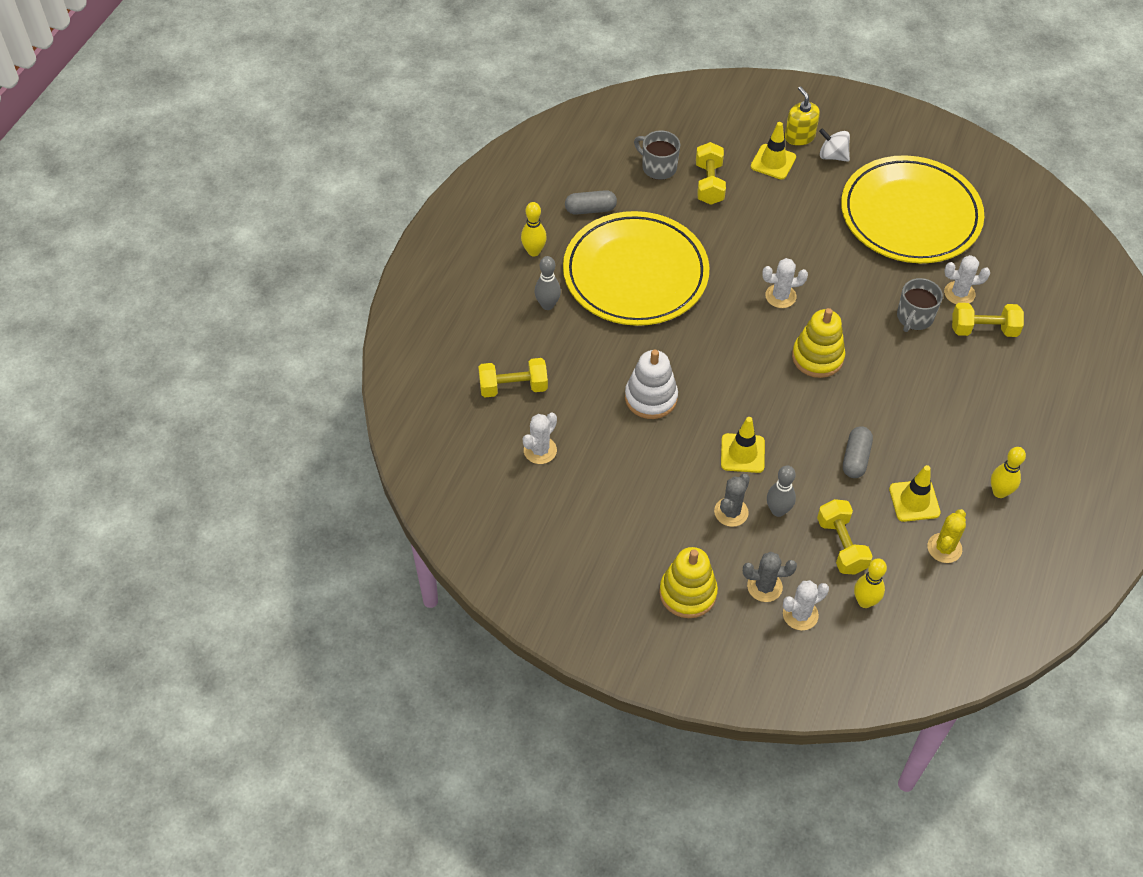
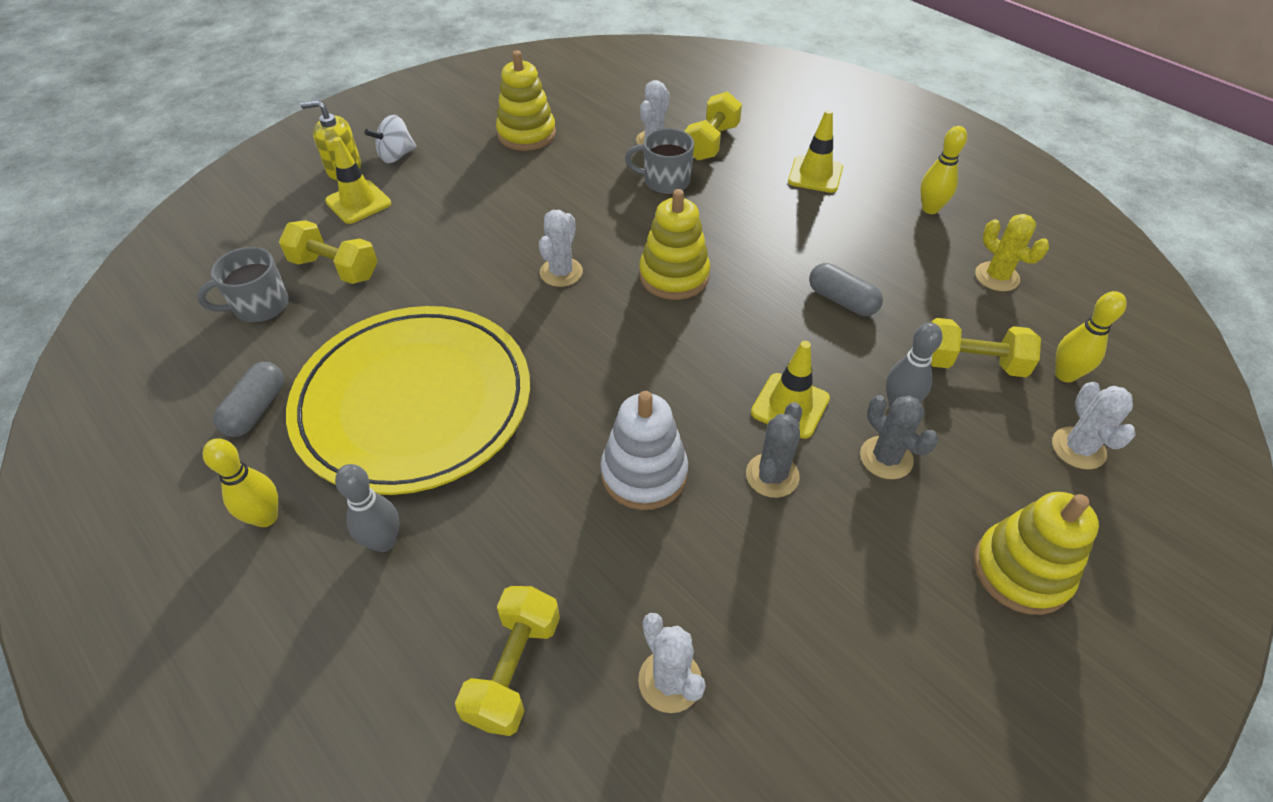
camera: 65 degrees left, 5 degrees down
(764, 586) = (1024, 470): grey cactus -> grey cactus (772, 475)
(910, 215) = (526, 134): yellow plate -> yellow stacking toy
(914, 317) = (665, 181): grey mug -> grey mug turned 135 degrees clockwise
(914, 501) = (922, 275): yellow traffic cone -> yellow traffic cone (815, 174)

